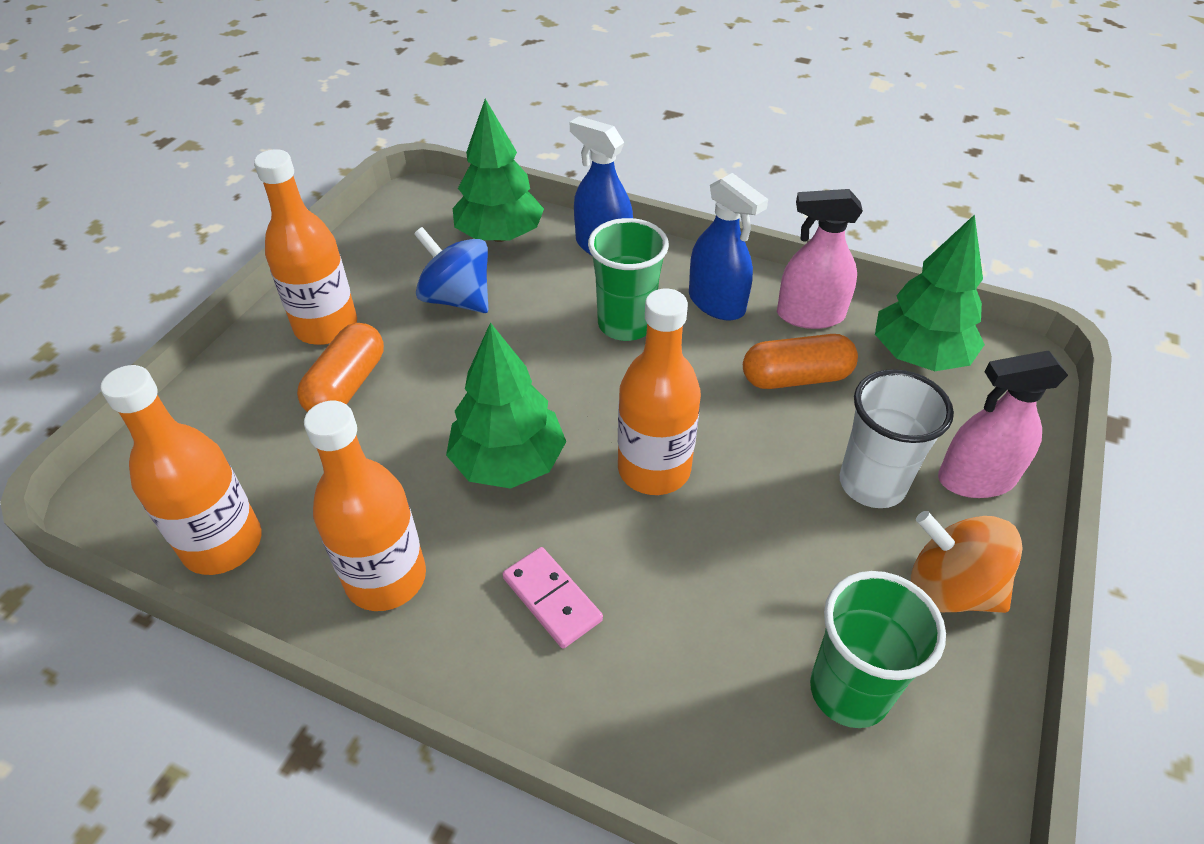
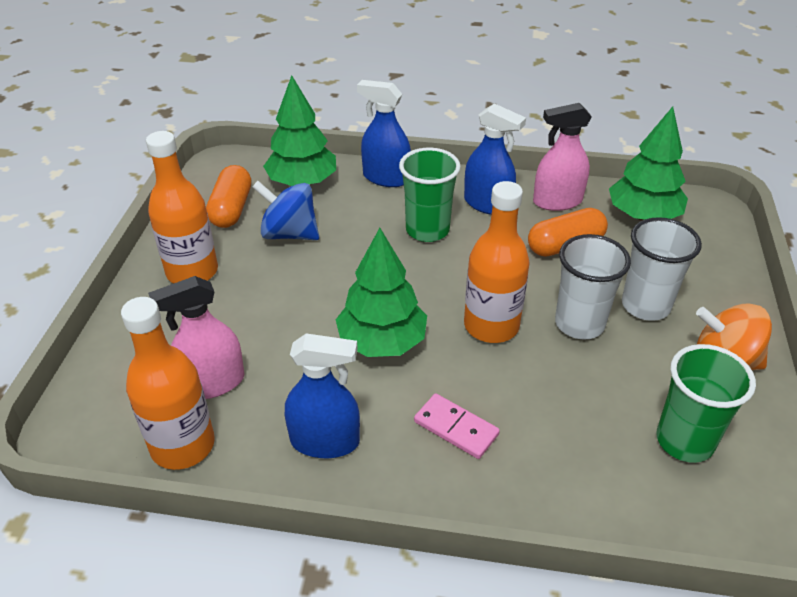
camera: 15 degrees left, 5 degrees down
(347, 385) = (230, 311): orange capsule -> orange capsule (231, 209)
(386, 578) = (325, 441): orange bottle -> blue spray bottle
(771, 491) = (579, 324): none -> white cup
(976, 479) = (712, 289): pink spray bottle -> pink spray bottle (212, 383)

